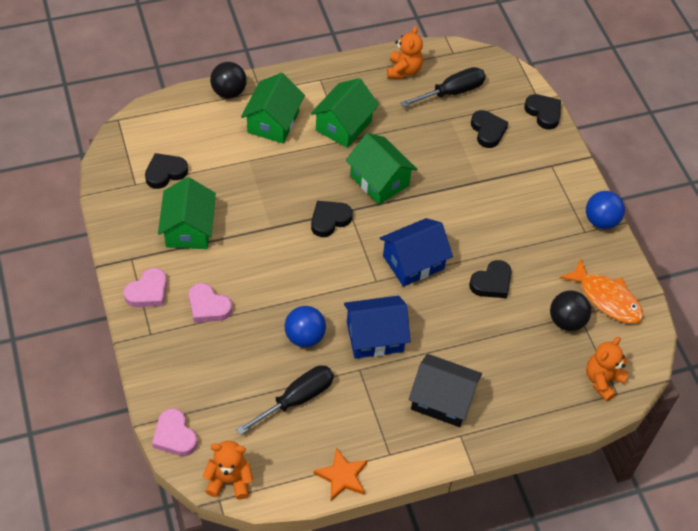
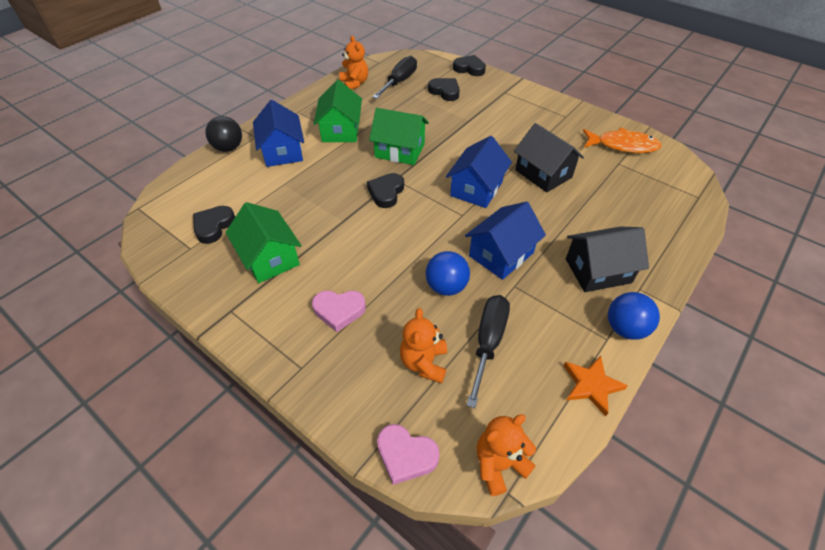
camera: 30 degrees left, 5 degrees down
(148, 292) = (269, 330): pink heart -> none
(273, 122) = (282, 151): green house -> blue house
(491, 283) = (543, 173): black heart -> black house
(566, 321) = (616, 171): black ball -> none
(601, 221) = (568, 106): blue ball -> blue ball (625, 328)
(602, 380) = (680, 194): orange teddy bear -> orange teddy bear (424, 363)

